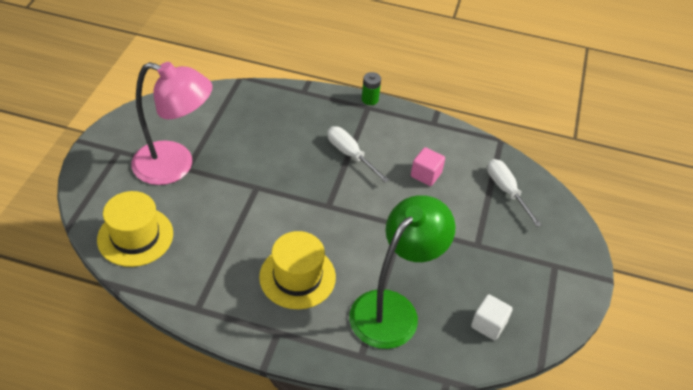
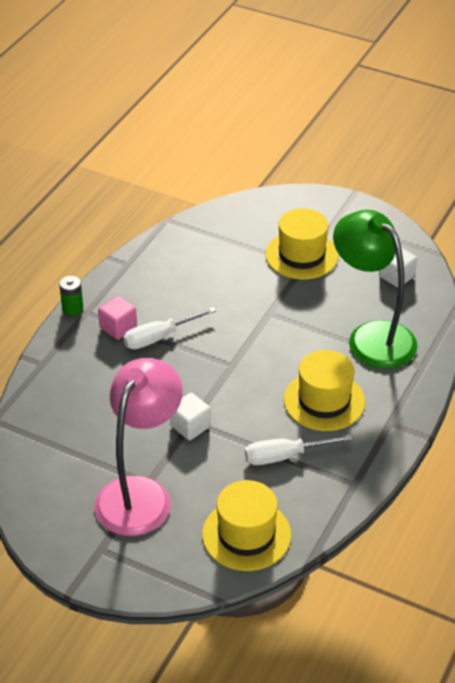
camera: 75 degrees left, 5 degrees down
(251, 187) = (190, 426): none -> white cube
(426, 175) = (203, 283): pink cube -> pink cube (118, 327)
(491, 242) = (302, 255): none -> yellow hat
(506, 191) = (237, 231): white screwdriver -> white screwdriver (284, 456)

